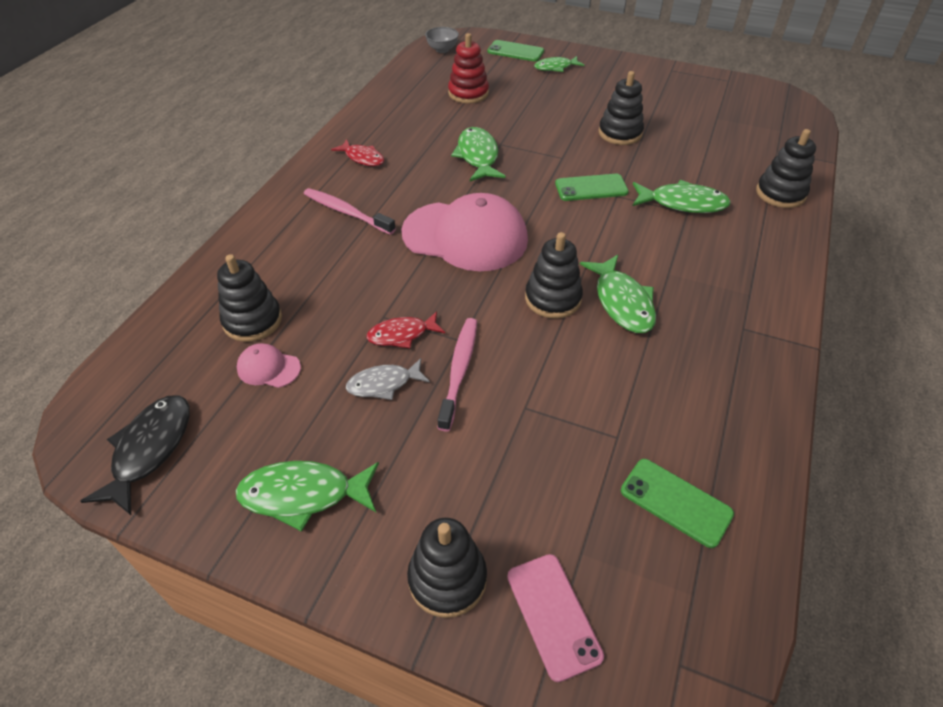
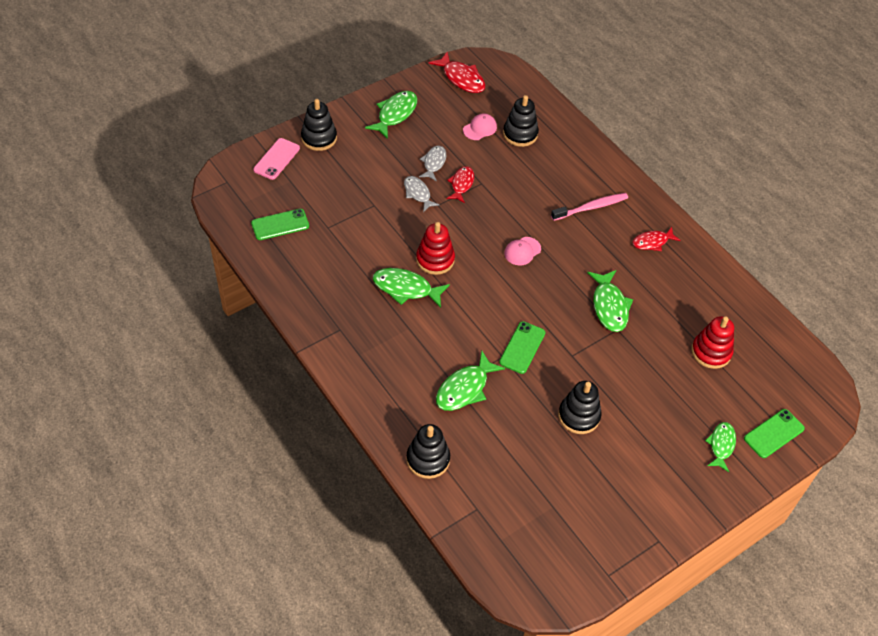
camera: 120 degrees right, 5 degrees up
(150, 449) = (461, 78): black fish -> red fish
(442, 50) = (809, 378): grey bowl -> none
(459, 371) = (418, 193): pink toothbrush -> grey fish
(465, 236) = (522, 251): pink cap -> pink cap, size x0.42
(478, 156) = (609, 306): green fish -> green fish turned 60 degrees clockwise
(553, 298) = (435, 260): black stacking toy -> red stacking toy
(553, 615) = (277, 159): pink phone -> pink phone turned 75 degrees counterclockwise

